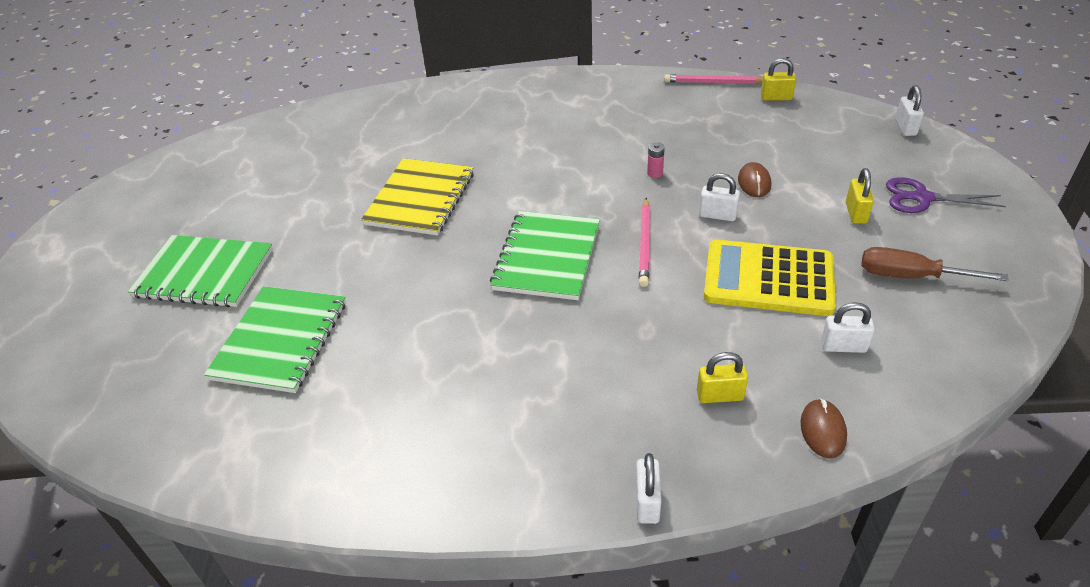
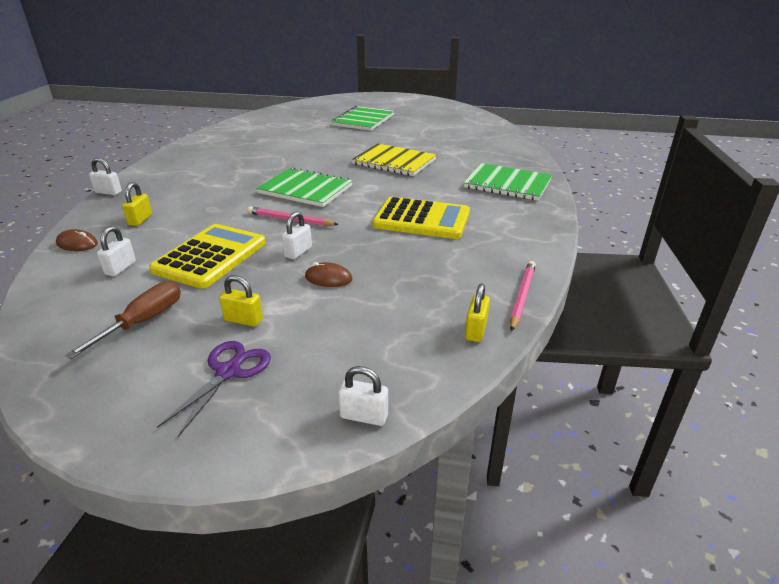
camera: 100 degrees right, 10 degrees down
(280, 340) = (300, 132): green notebook -> green notebook (507, 184)
(597, 149) = (421, 219): none -> yellow calculator
(655, 173) = (372, 237): pink battery -> none

